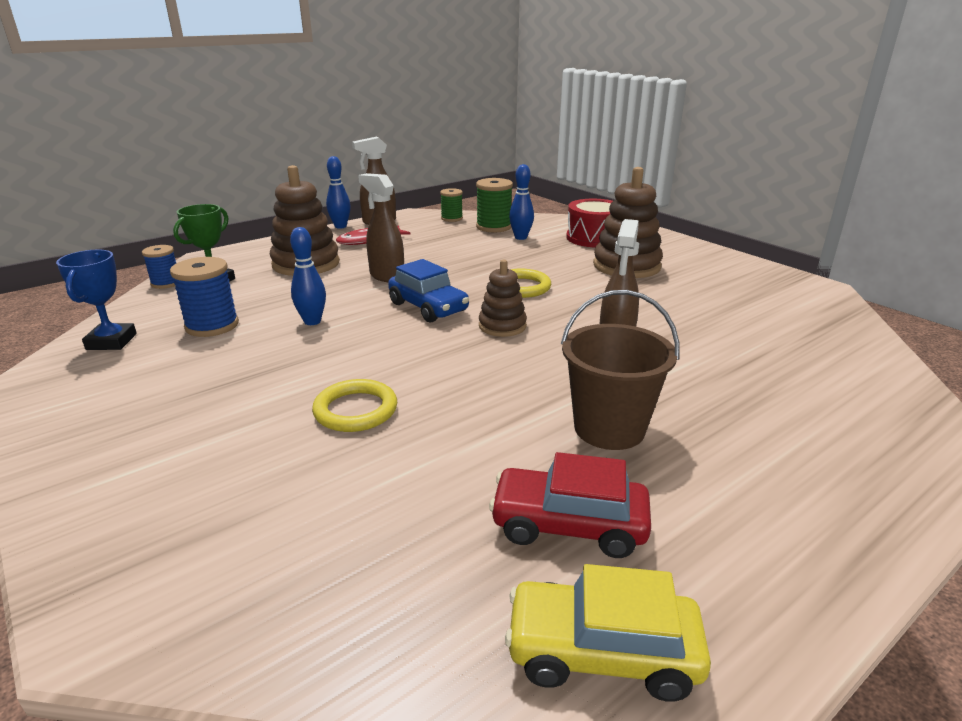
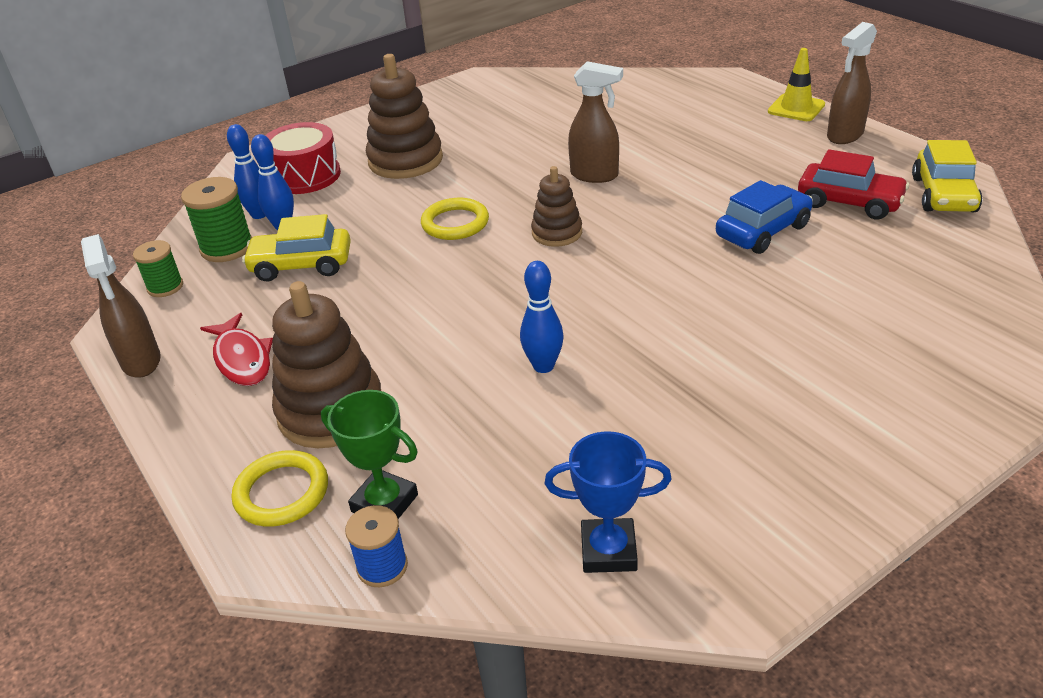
camera: 85 degrees left, 10 degrees up
(212, 326) = (555, 456): blue spool -> none
(340, 226) = (147, 403): blue bowling pin -> blue bowling pin (259, 214)
(355, 410) = (737, 304): yellow ring -> yellow ring (282, 492)
(386, 276) = (400, 324): brown spray bottle -> brown spray bottle (844, 136)
(428, 307) = (506, 282): blue car -> blue car (762, 231)
(468, 246) = (301, 265): none -> yellow car
(568, 525) = (849, 202): red car -> red car turned 75 degrees counterclockwise
(609, 428) = (733, 184): brown bucket -> none
(887, 513) = (796, 108): none -> yellow traffic cone

